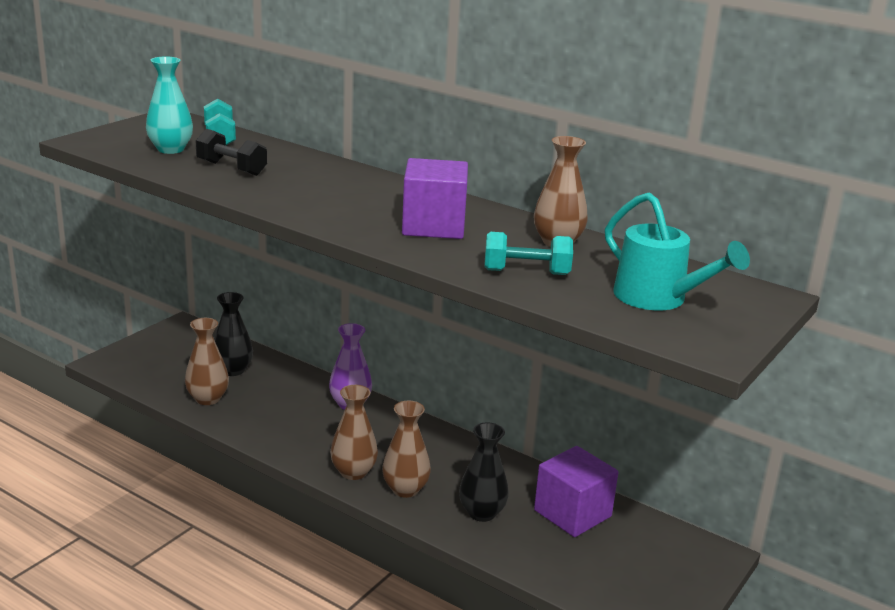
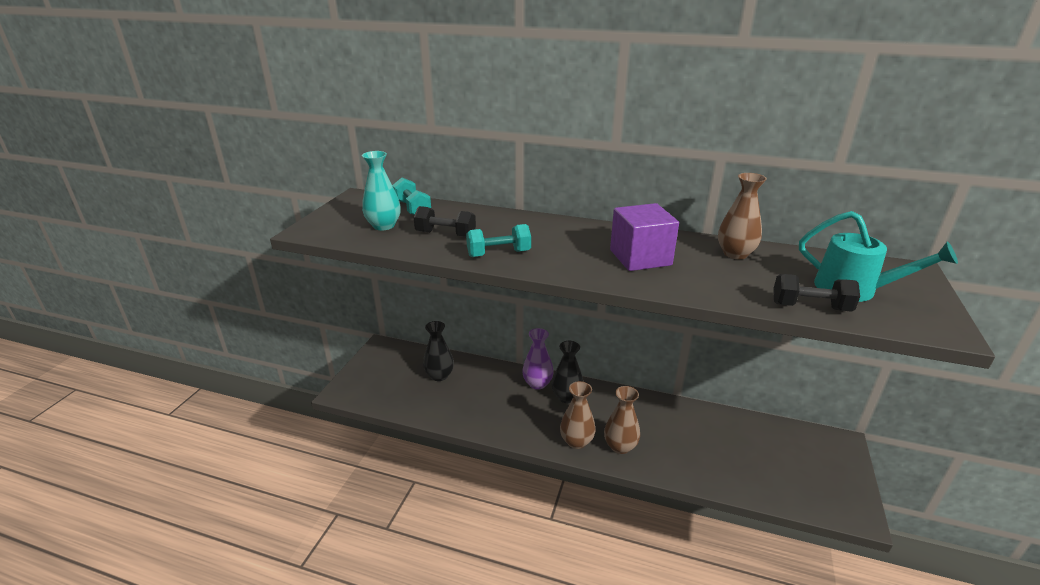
camera: 15 degrees left, 5 degrees up
(207, 399) = (436, 405): brown vase -> none
(482, 513) = (682, 452): black vase -> black vase (566, 397)
(526, 272) = (746, 286): turquoise dumbbell -> turquoise dumbbell (498, 254)
(572, 513) = (737, 435): purple cube -> none
(577, 303) = (810, 307): none -> black dumbbell

